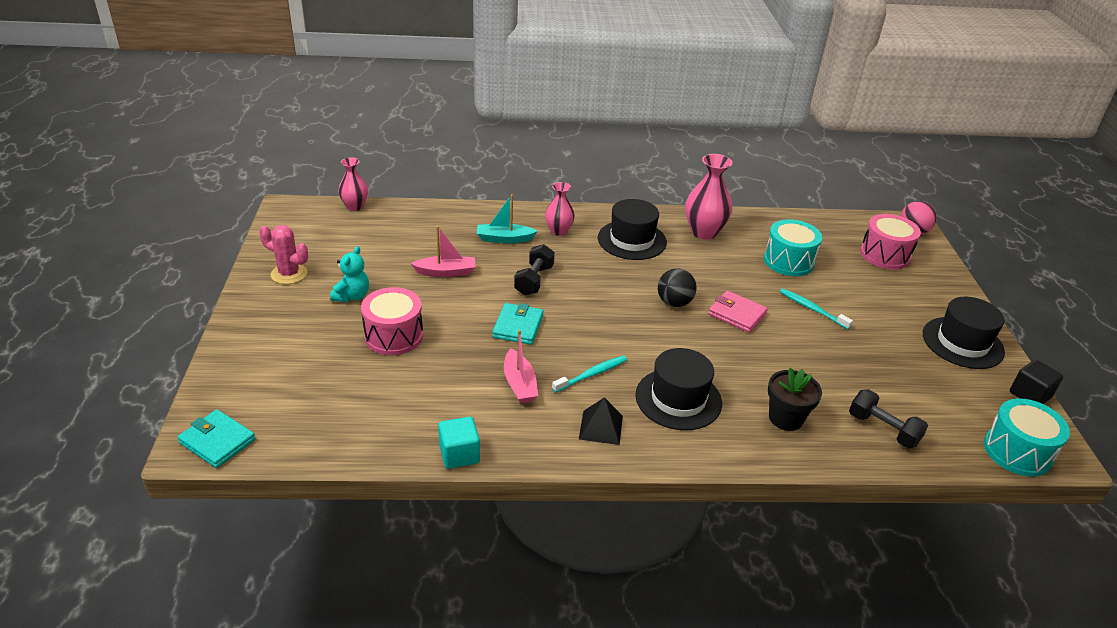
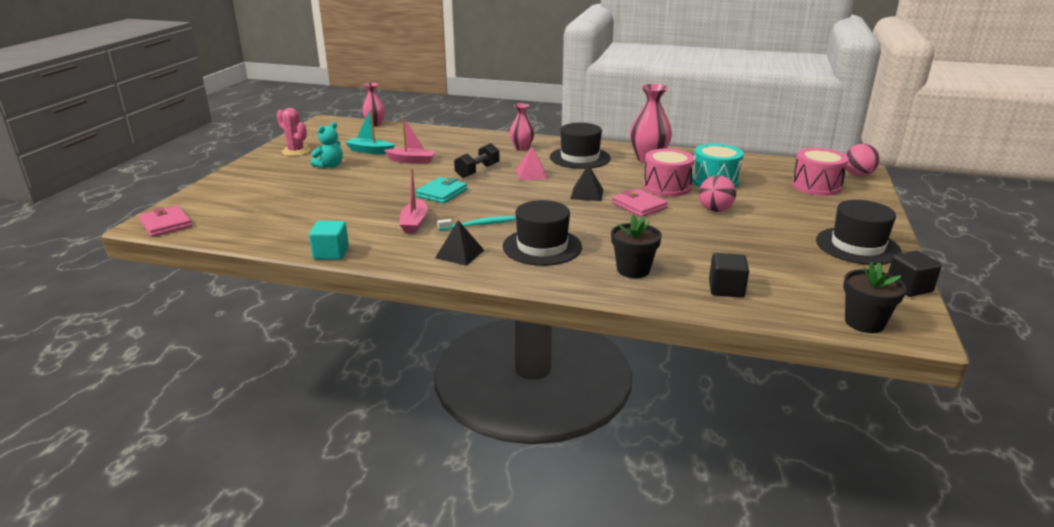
camera: 20 degrees right, 10 degrees down
(217, 441) = (166, 224): turquoise wallet -> pink wallet
(394, 336) = (341, 188): pink drum -> pink drum (666, 187)
(504, 239) = (473, 148): turquoise boat -> turquoise boat (370, 151)
(596, 277) = (531, 174): none -> pink pyramid
(674, 303) = (587, 194): black ball -> black pyramid
(812, 309) = (715, 210): turquoise toothbrush -> pink ball
(883, 429) = (726, 289): black dumbbell -> black cube
(1017, 452) = (864, 322): turquoise drum -> black flower pot

